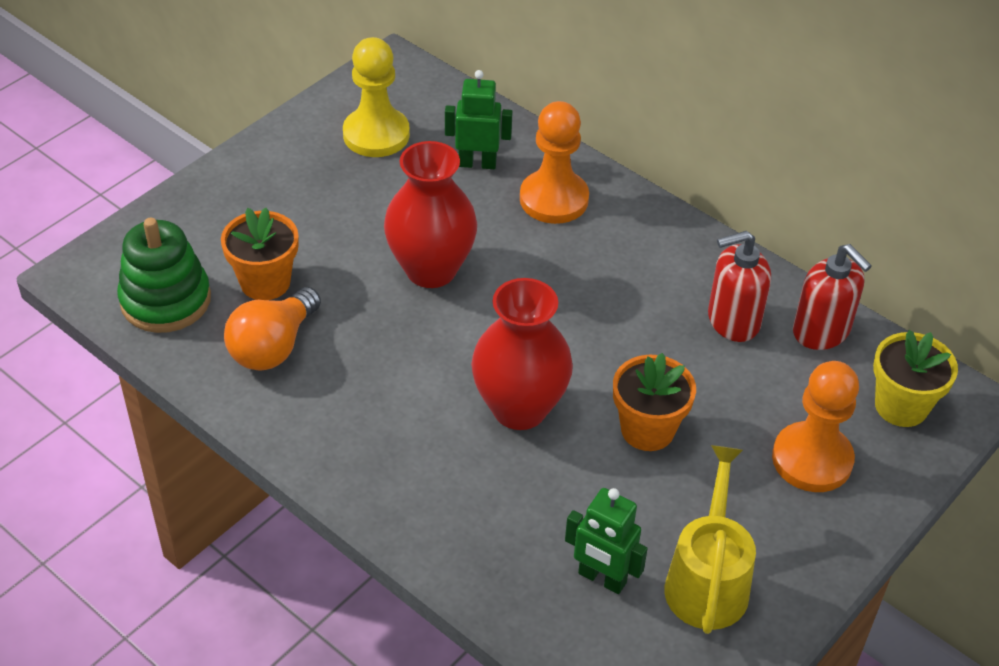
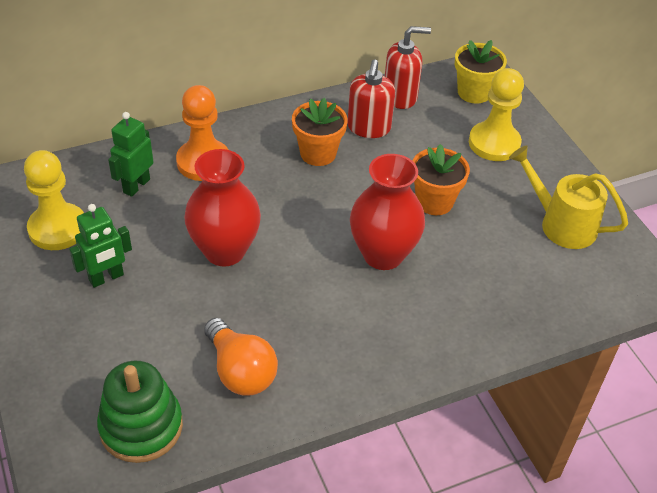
camera: 65 degrees left, 0 degrees up
(265, 282) = (168, 353): orange flower pot -> orange flower pot (318, 153)
(602, 578) = (540, 270): green robot -> green robot (106, 278)
(812, 459) = (494, 143): orange pawn -> yellow pawn

